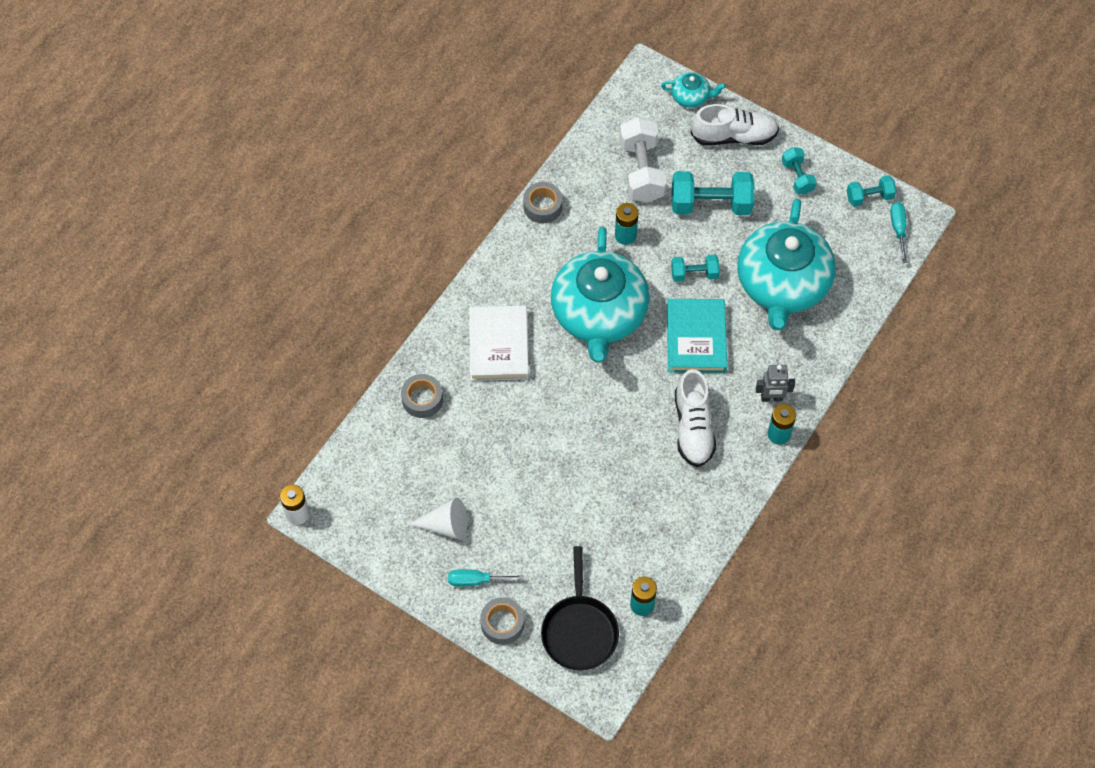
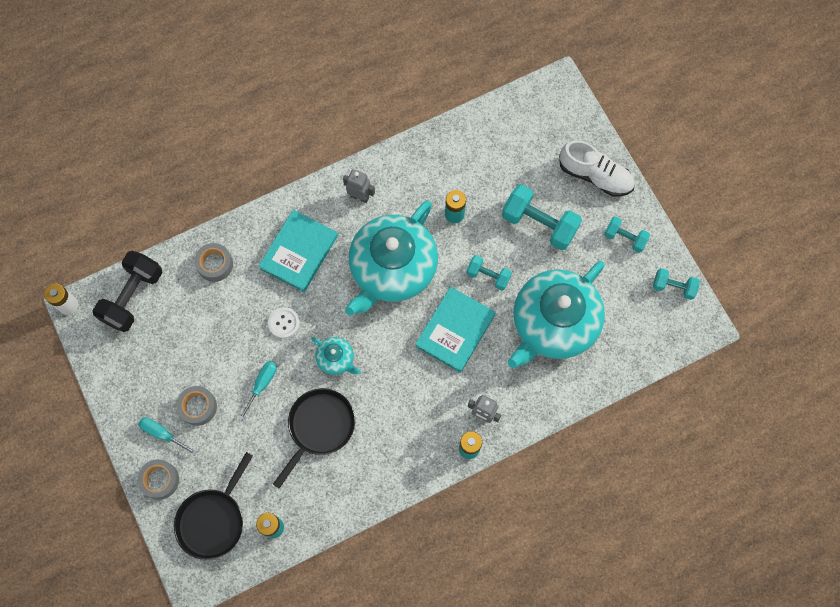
camera: 30 degrees right, 10 degrees up
(359, 471) = (133, 297): none -> black dumbbell
(445, 525) = (168, 376): white cone -> none
(498, 346) = (299, 252): white book -> turquoise book
(524, 265) = (360, 196): none -> grey robot
(527, 417) = (284, 323): none -> white button
(542, 206) = (405, 155): grey tape -> grey tape (198, 407)
(625, 492) = (319, 427): none -> black pan
(641, 171) = (501, 166): white dumbbell -> none
(691, 96) = (582, 123): turquoise teapot -> turquoise teapot (336, 359)
(693, 427) = (405, 404): white shoe -> none
(797, 177) = (625, 238): turquoise dumbbell -> turquoise dumbbell turned 75 degrees counterclockwise
(898, 229) = (679, 328): turquoise screwdriver -> turquoise screwdriver (262, 384)

